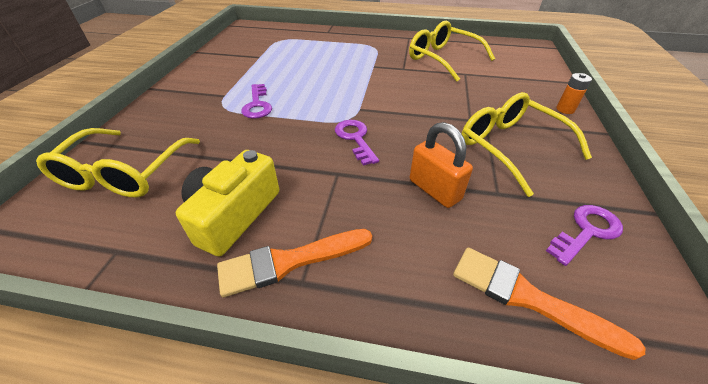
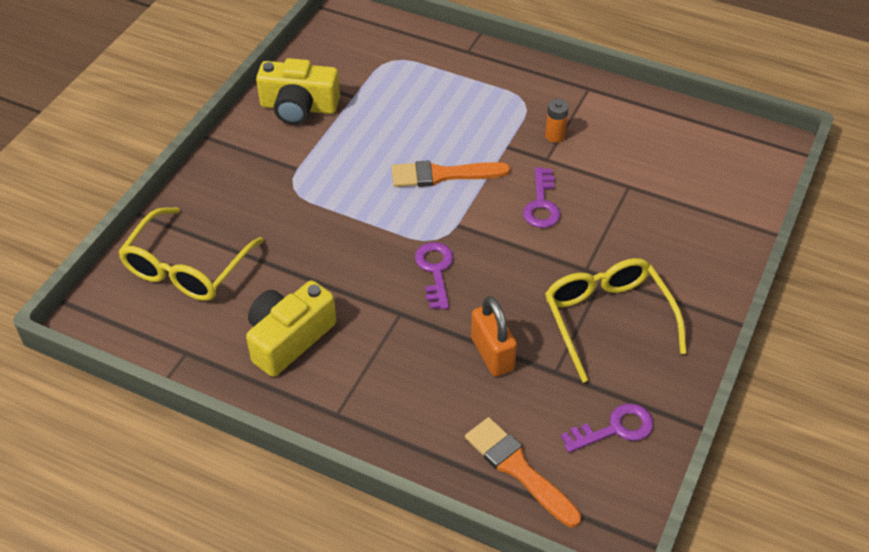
camera: 15 degrees right, 5 degrees up
(221, 65) = (299, 107): none -> yellow camera
(257, 105) = (334, 194): purple key -> purple key (541, 204)
(289, 261) = (330, 394): orange brush -> orange brush (443, 175)
(443, 59) = (614, 149): yellow glasses -> none
(565, 109) = (719, 278): orange battery -> orange battery (555, 136)

